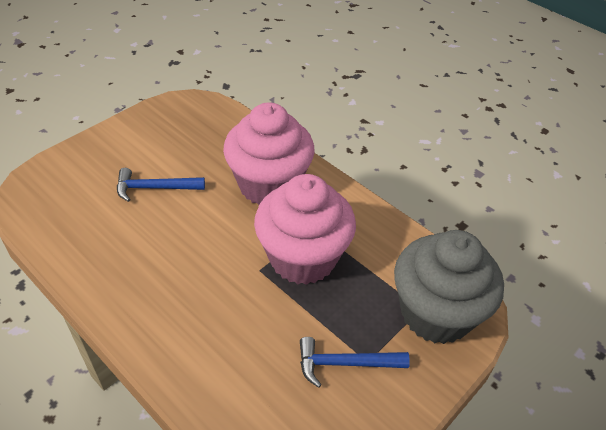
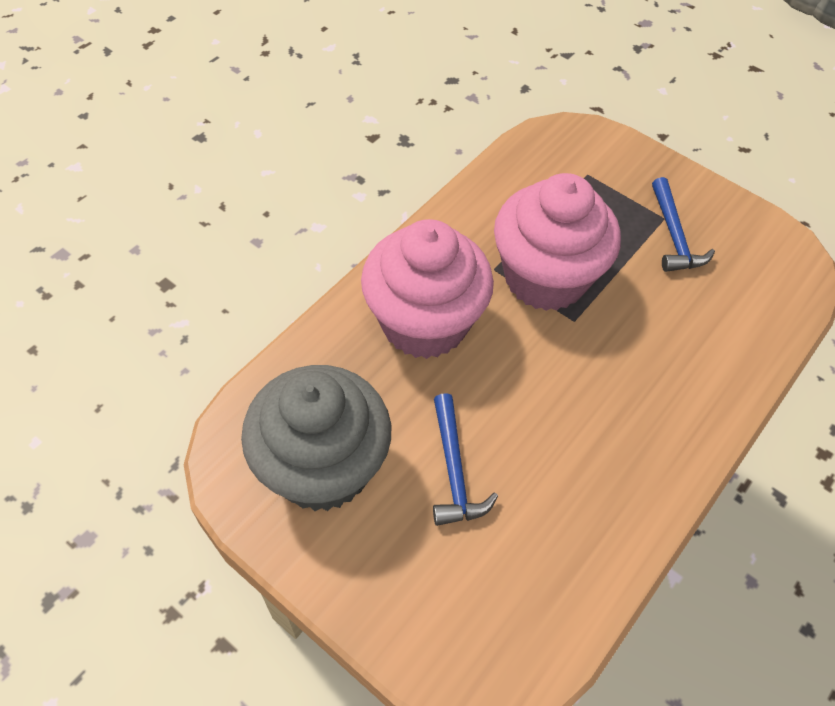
camera: 95 degrees left, 10 degrees up
(435, 313) = (590, 162): grey cupcake -> grey cupcake (322, 467)

